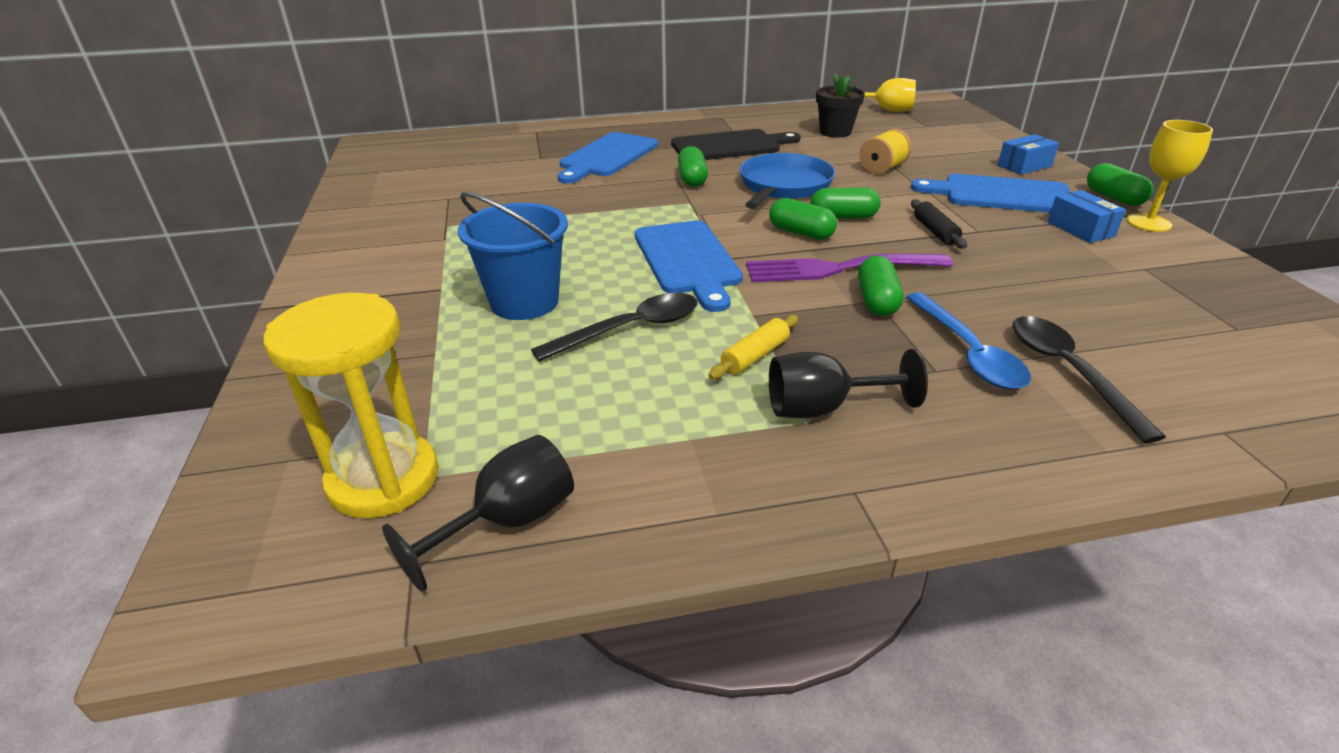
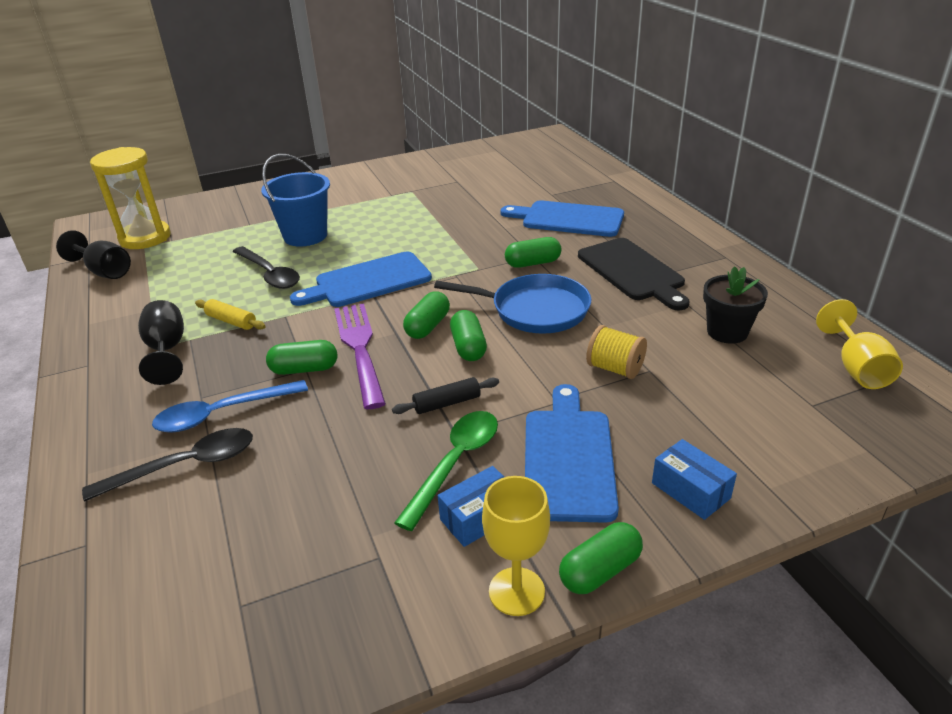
camera: 80 degrees right, 0 degrees up
(1019, 233) = (455, 463): none -> green spoon

